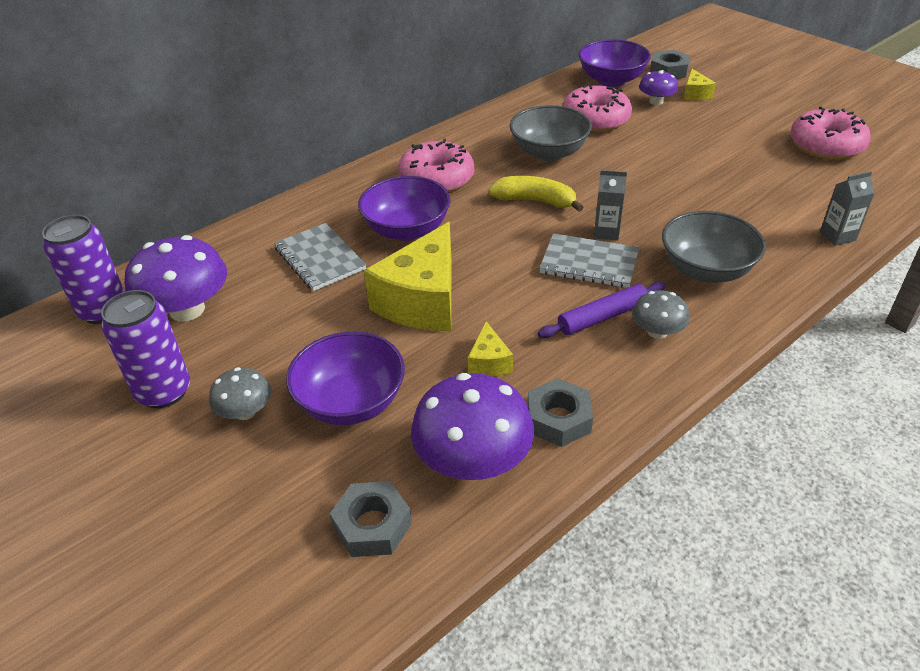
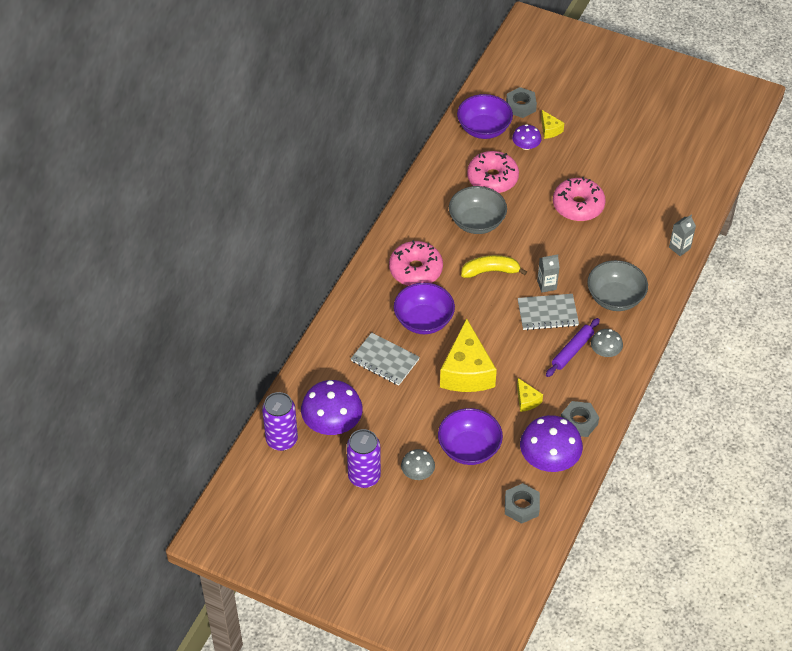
camera: 25 degrees left, 10 degrees up
(826, 146) = (652, 164): pink donut -> pink donut (578, 205)

